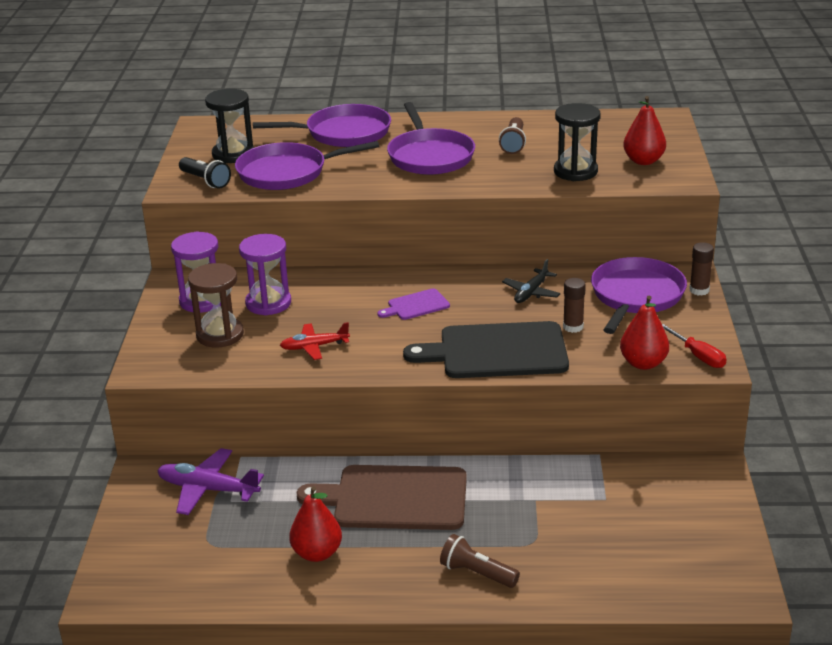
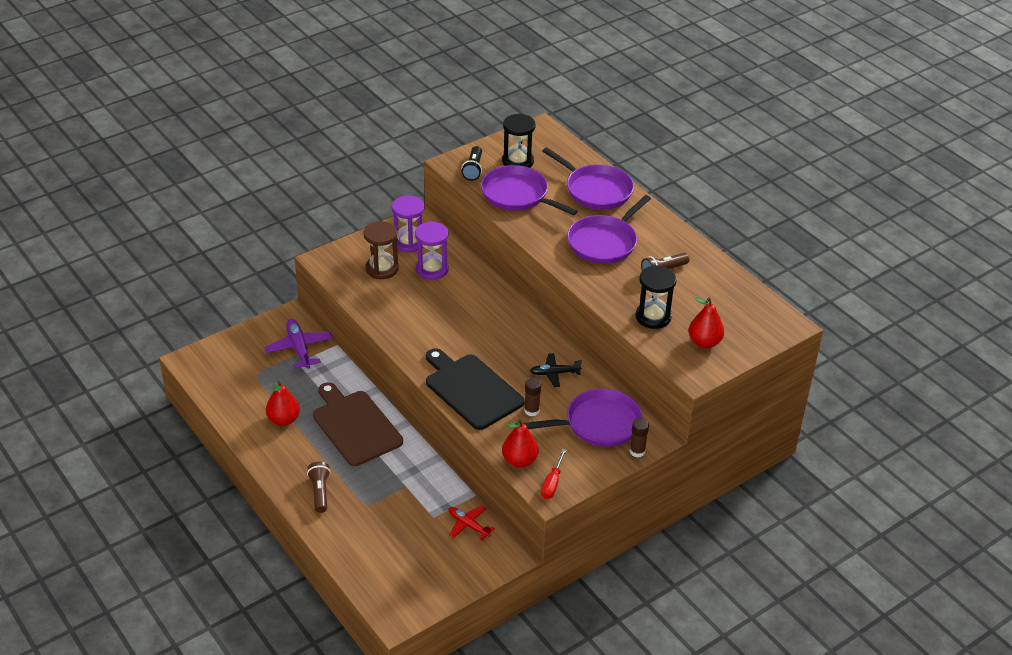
camera: 50 degrees right, 10 degrees up
(314, 347) = (405, 312): red plane -> red plane (468, 525)
(416, 305) = (489, 330): purple cutting board -> none

